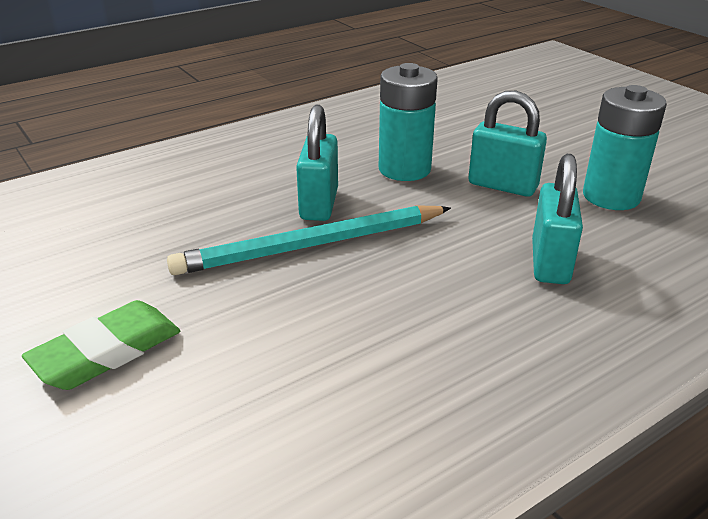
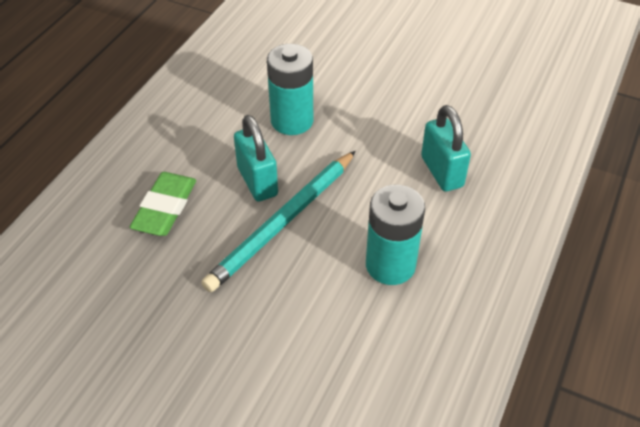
camera: 30 degrees left, 15 degrees up
(107, 352) = (223, 372): green eraser -> green eraser (165, 208)
(502, 186) = (370, 111): turquoise padlock -> none
(611, 196) = (444, 95): turquoise battery -> turquoise battery (390, 265)

